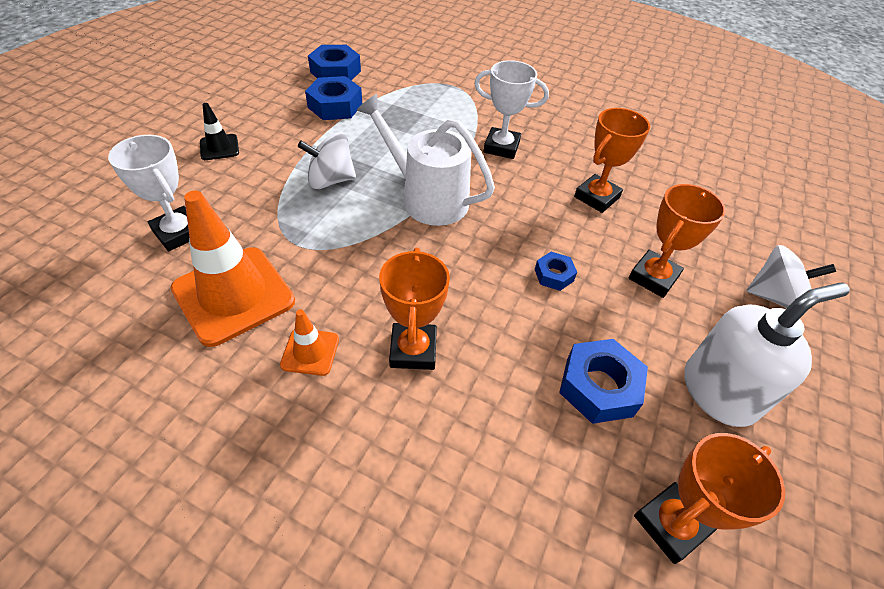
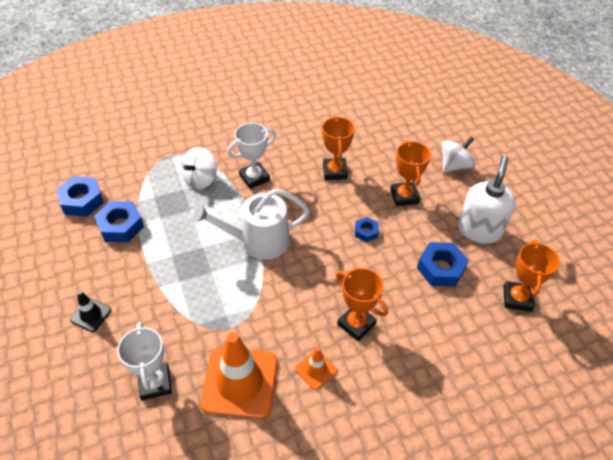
camera: 45 degrees left, 0 degrees up
(178, 233) = (155, 383): white trophy -> white trophy turned 75 degrees clockwise
(330, 180) = (192, 276): white spinning top -> white spinning top (200, 179)

